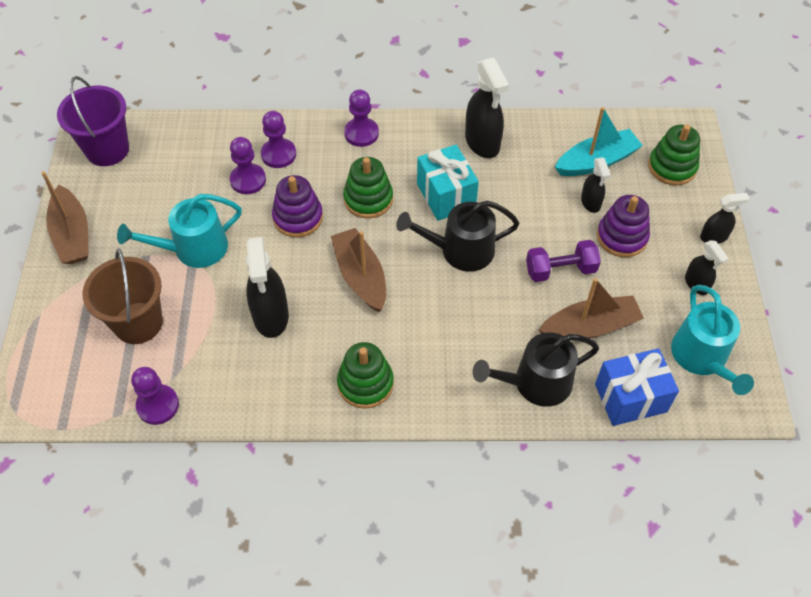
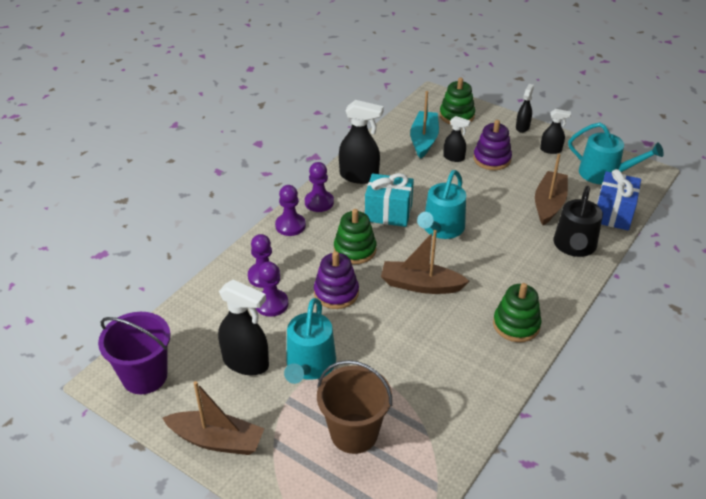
camera: 55 degrees left, 15 degrees down
(158, 405) = (447, 454): purple pawn -> purple pawn (319, 202)
(271, 316) = (415, 349): black spray bottle -> black spray bottle (246, 363)
(460, 250) = (441, 228): black watering can -> turquoise watering can
(560, 270) = (495, 194): purple dumbbell -> none

